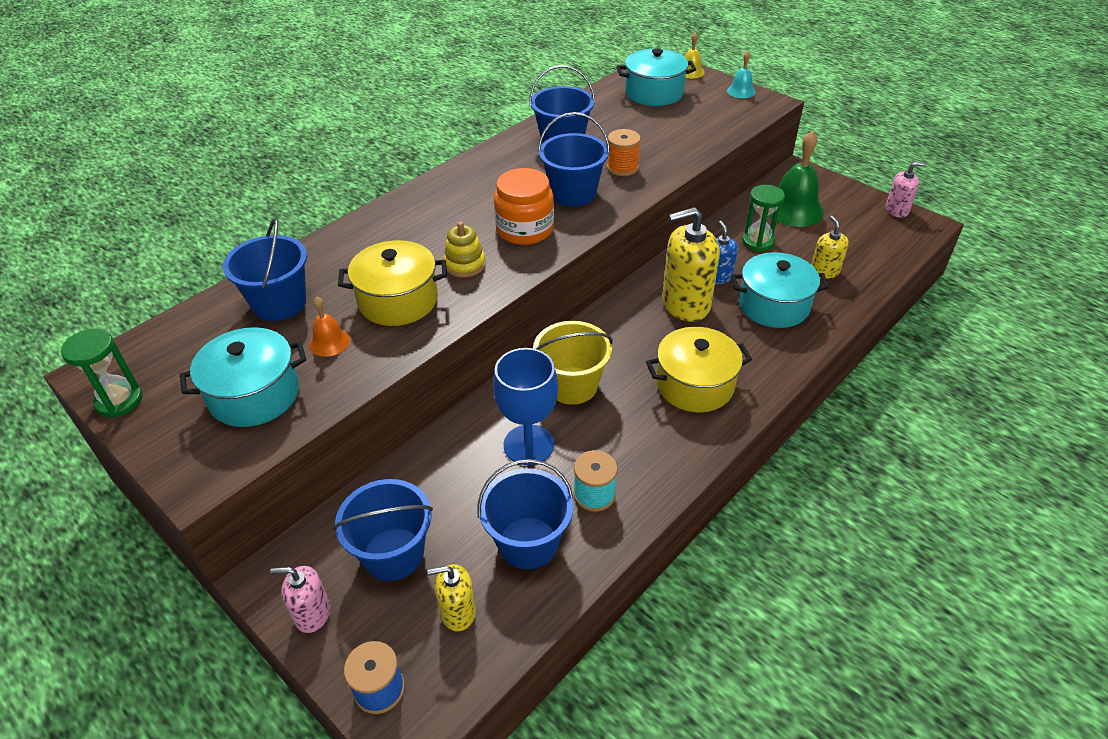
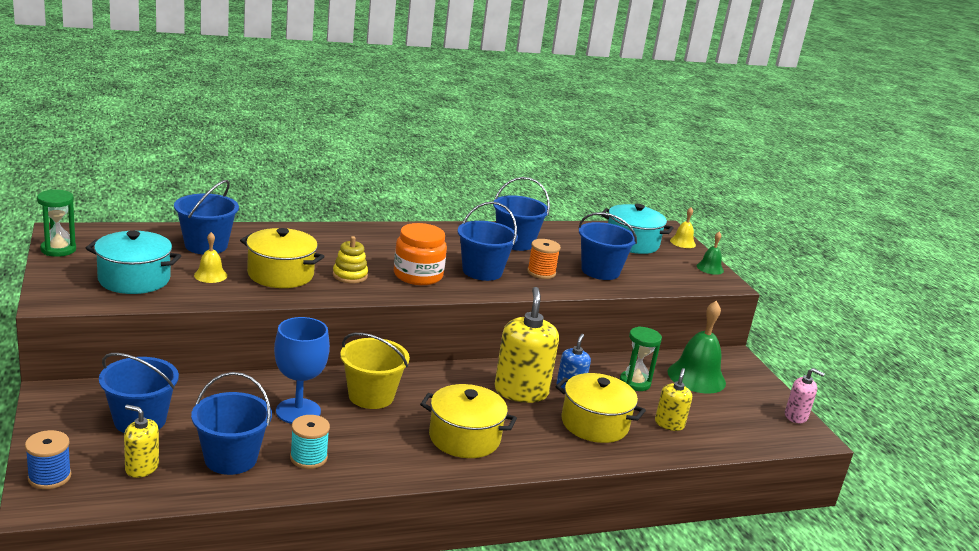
camera: 25 degrees right, 20 degrees down
(312, 613) = (57, 423): pink soap dispenser -> none
(329, 342) = (210, 275): orange bell -> yellow bell
(665, 140) = (600, 271): none -> blue bucket
(685, 304) = (521, 391): yellow soap dispenser -> yellow soap dispenser turned 75 degrees clockwise
(741, 91) = (710, 268): turquoise bell -> green bell
(773, 305) = (594, 424): turquoise pot -> yellow pot

